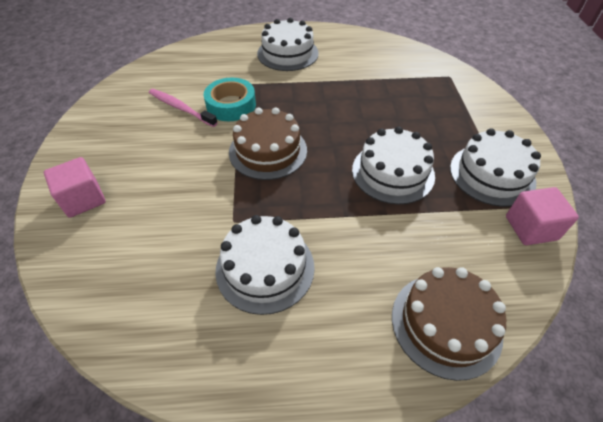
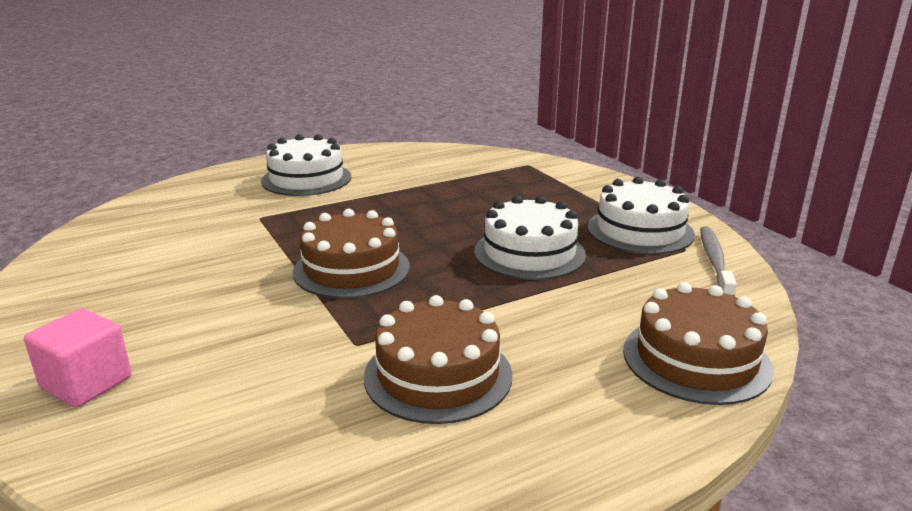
camera: 25 degrees left, 25 degrees down
(181, 108) = (184, 256): pink toothbrush -> none
(231, 105) = (262, 238): turquoise tape -> none
(265, 268) = (438, 375): white cake -> brown cake
(530, 228) = (715, 261): pink cube -> grey toothbrush

